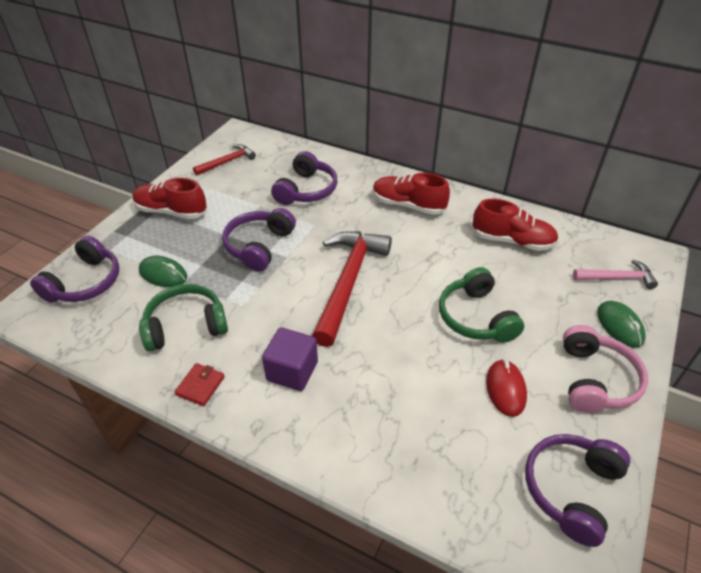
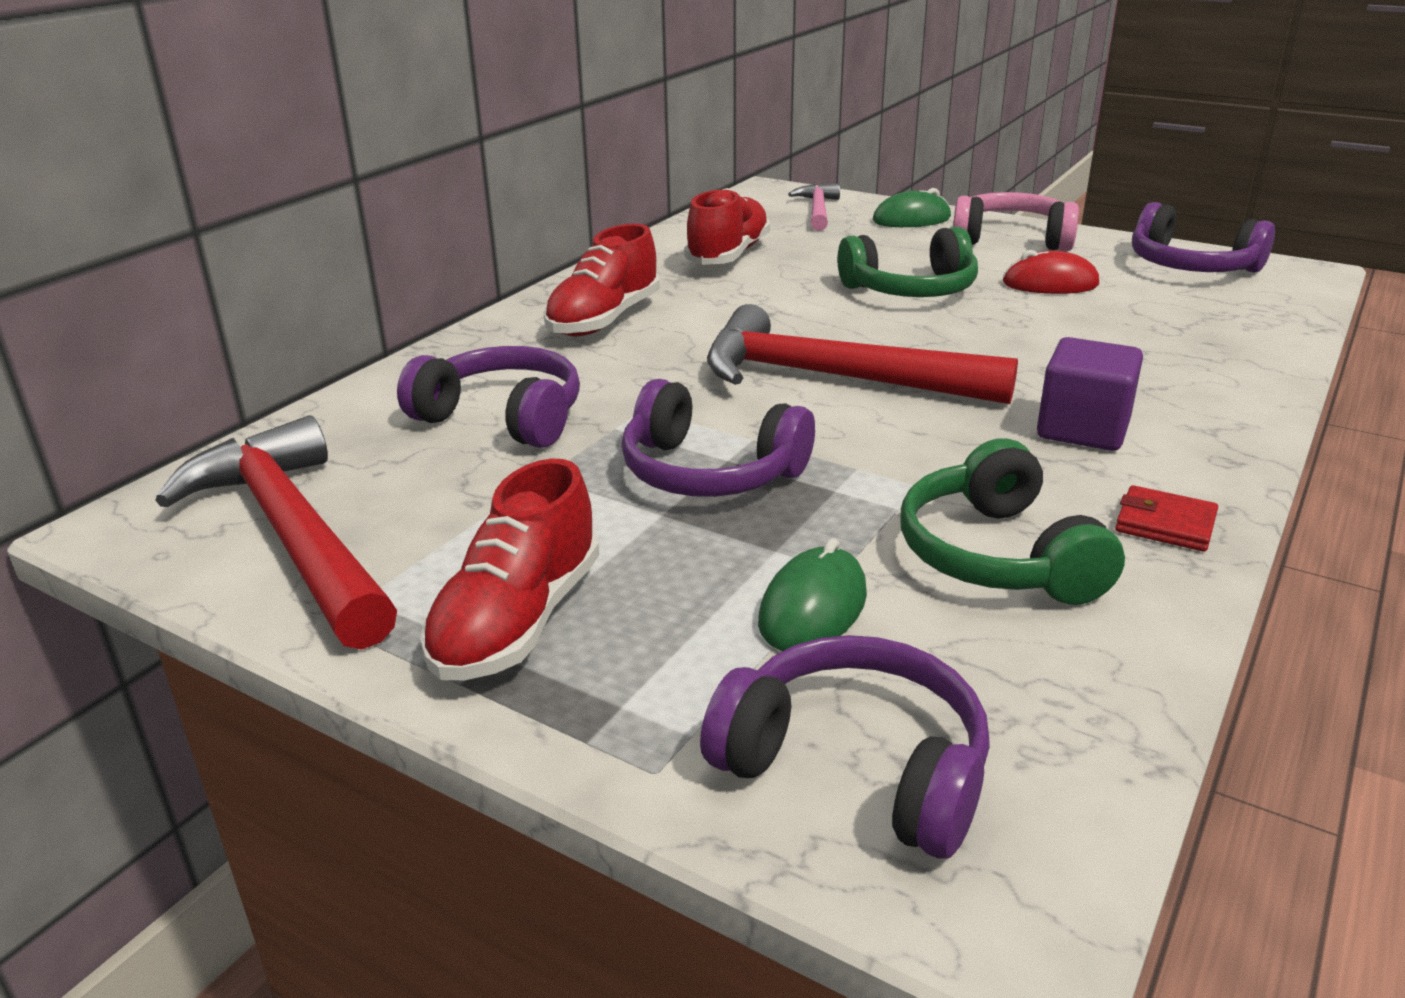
camera: 85 degrees left, 15 degrees down
(227, 162) = (293, 535): red hammer -> red hammer, size x1.90

